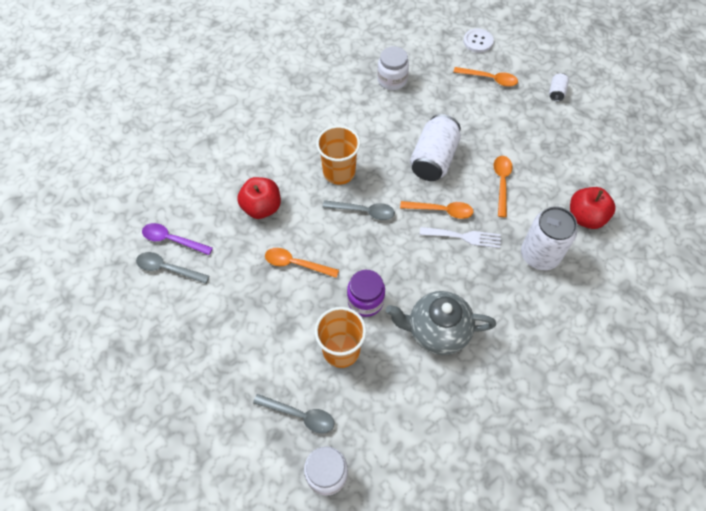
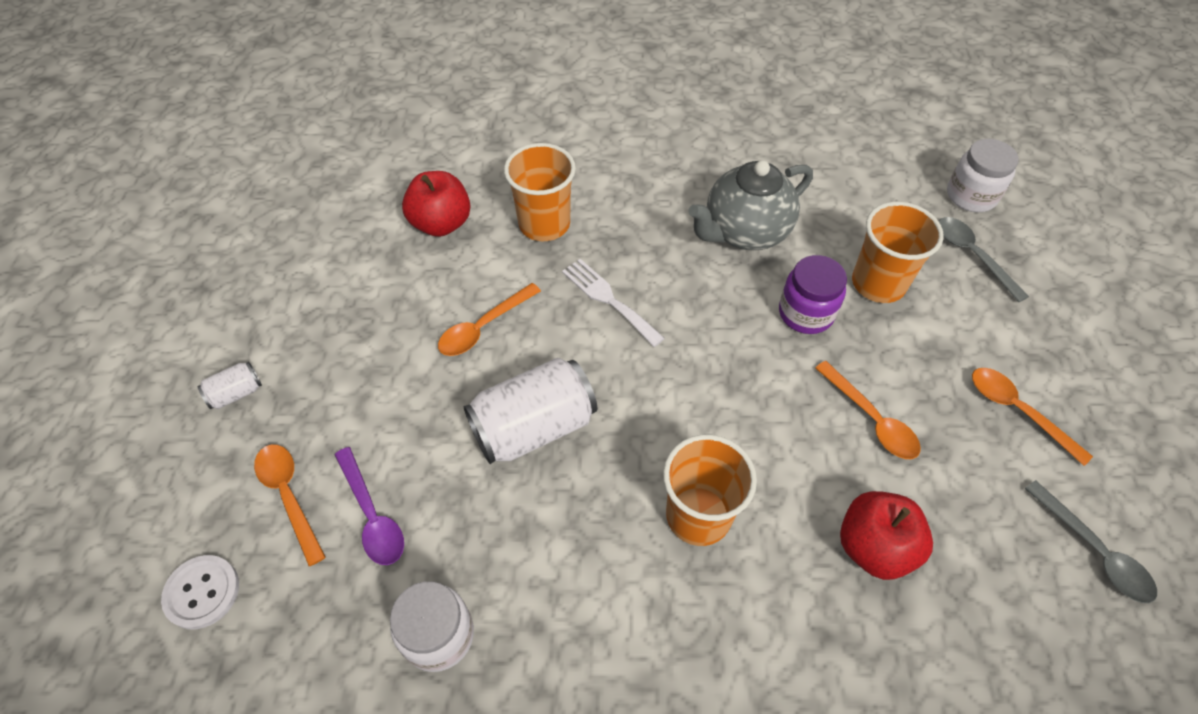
camera: 140 degrees left, 5 degrees down
(172, 240) = (1068, 599): purple spoon -> purple spoon (372, 515)
(364, 211) = (712, 424): grey spoon -> none
(437, 331) = (745, 232): grey teapot -> grey teapot turned 105 degrees clockwise
(441, 211) = (602, 349): orange spoon -> orange spoon (1018, 411)
(539, 255) = (544, 224): white can -> orange cup

